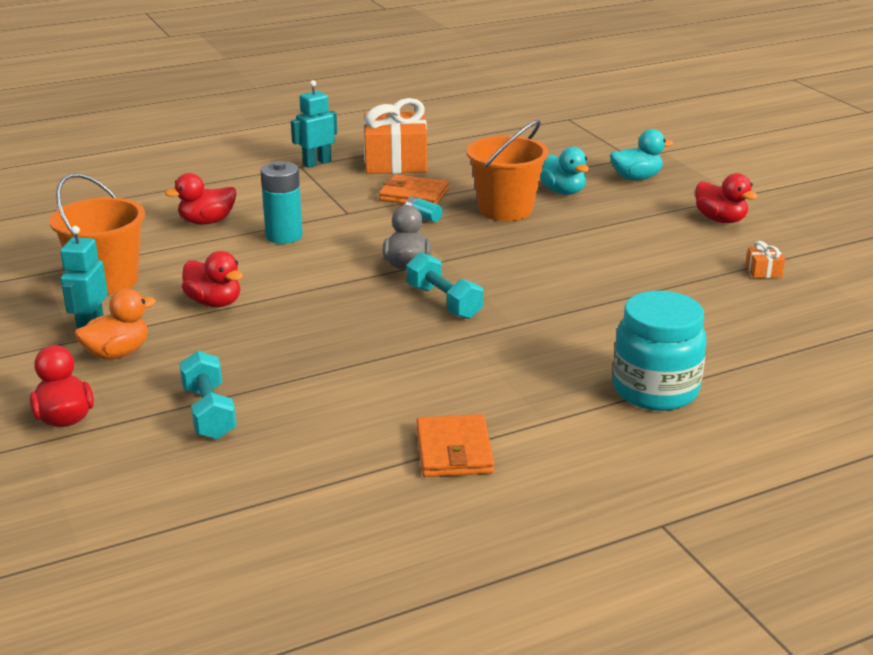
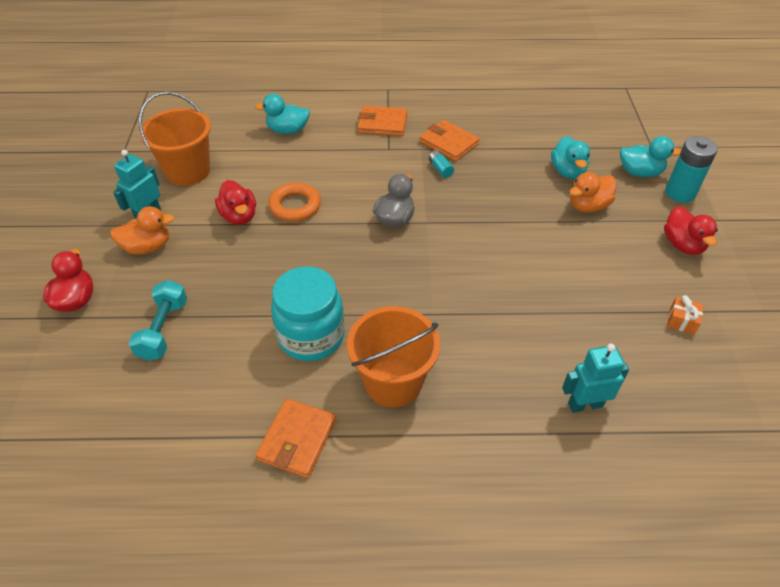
camera: 25 degrees right, 20 degrees up
(207, 222) = (288, 130): red duck -> turquoise duck
(277, 280) = (295, 206): none -> orange ring
(284, 236) = (329, 160): turquoise battery -> turquoise battery (680, 193)
(317, 163) = (401, 89): turquoise robot -> turquoise robot (585, 404)
(321, 194) = (382, 124): none -> orange wallet
(395, 162) = (459, 102): orange gift -> none
(444, 302) = (395, 269): turquoise dumbbell -> none
(505, 209) = (508, 179): orange bucket -> orange bucket (393, 382)
(606, 212) = (588, 206): none -> orange duck
(655, 390) = (494, 434): turquoise jar -> turquoise jar (311, 336)

